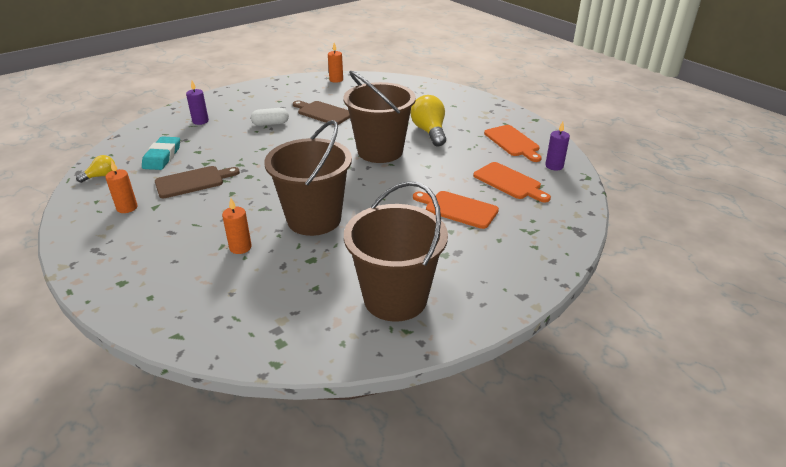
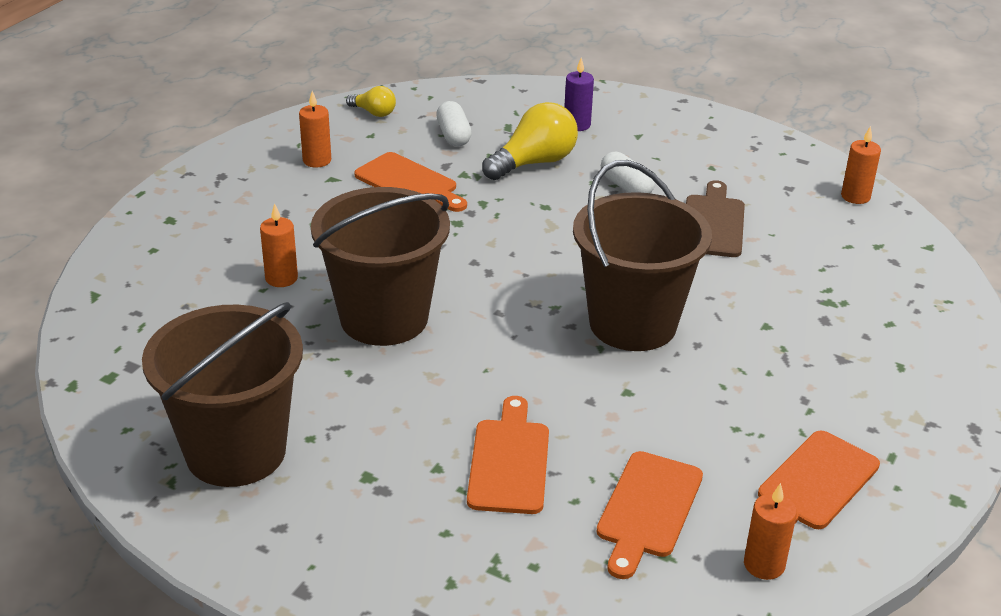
camera: 65 degrees right, 0 degrees up
(162, 157) = (453, 135): turquoise eraser -> white capsule
(193, 181) = (409, 183): brown cutting board -> orange cutting board
(429, 132) = (756, 362): yellow light bulb -> yellow light bulb (534, 163)
(554, 166) = (764, 565): purple candle -> orange candle

